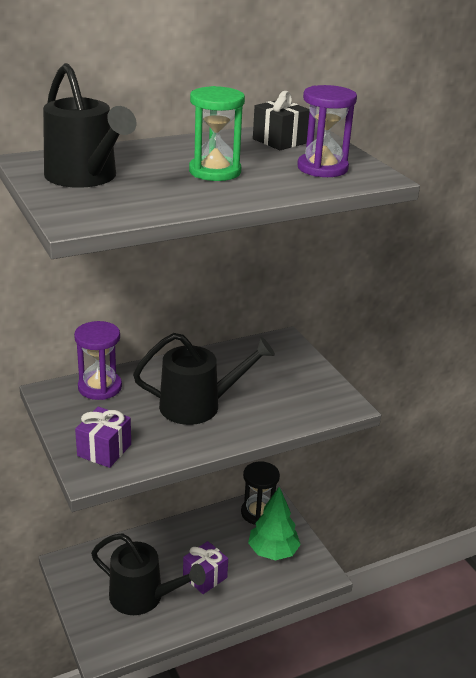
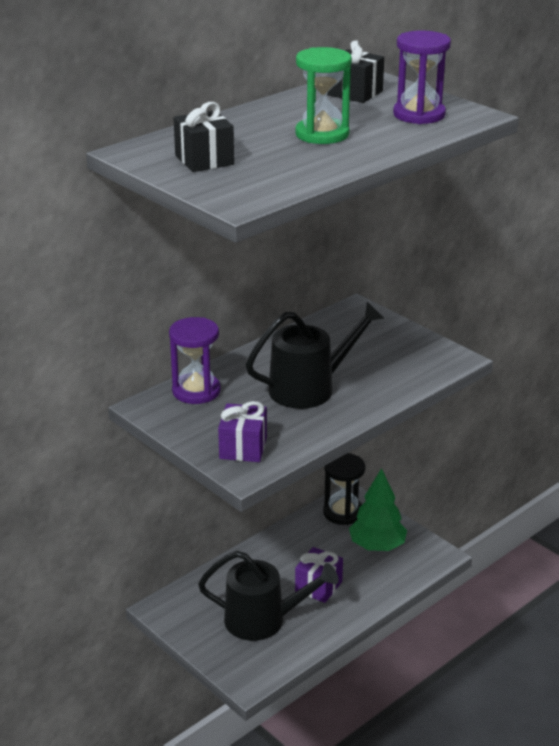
camera: 15 degrees left, 0 degrees up
(85, 177) = (204, 160): black watering can -> black gift

